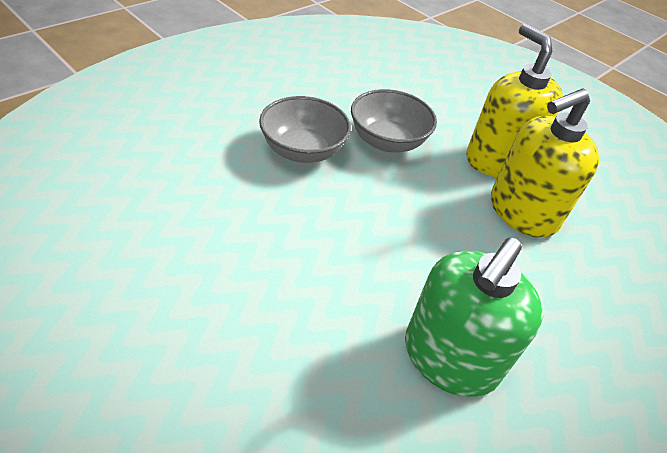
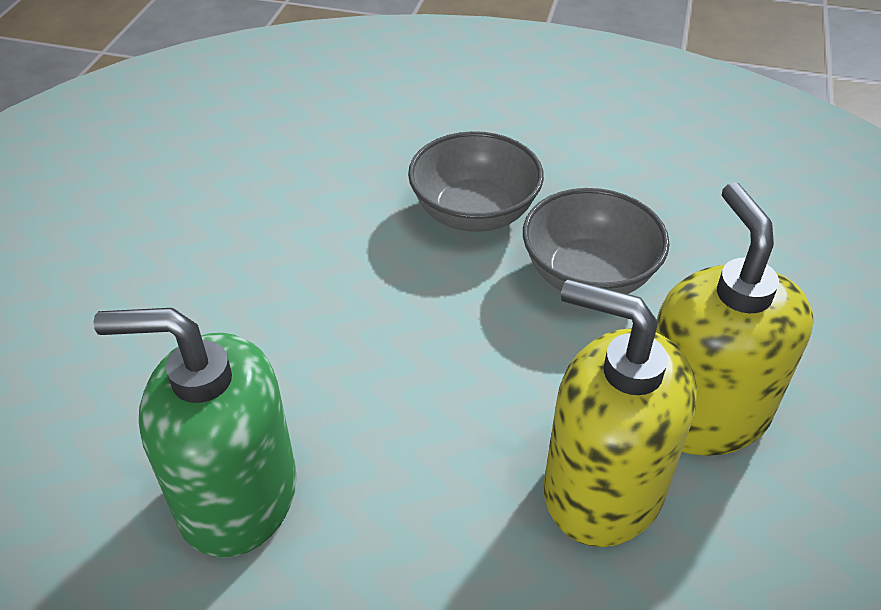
camera: 65 degrees right, 0 degrees up
(497, 160) = (701, 412): yellow soap dispenser -> yellow soap dispenser turned 45 degrees counterclockwise

